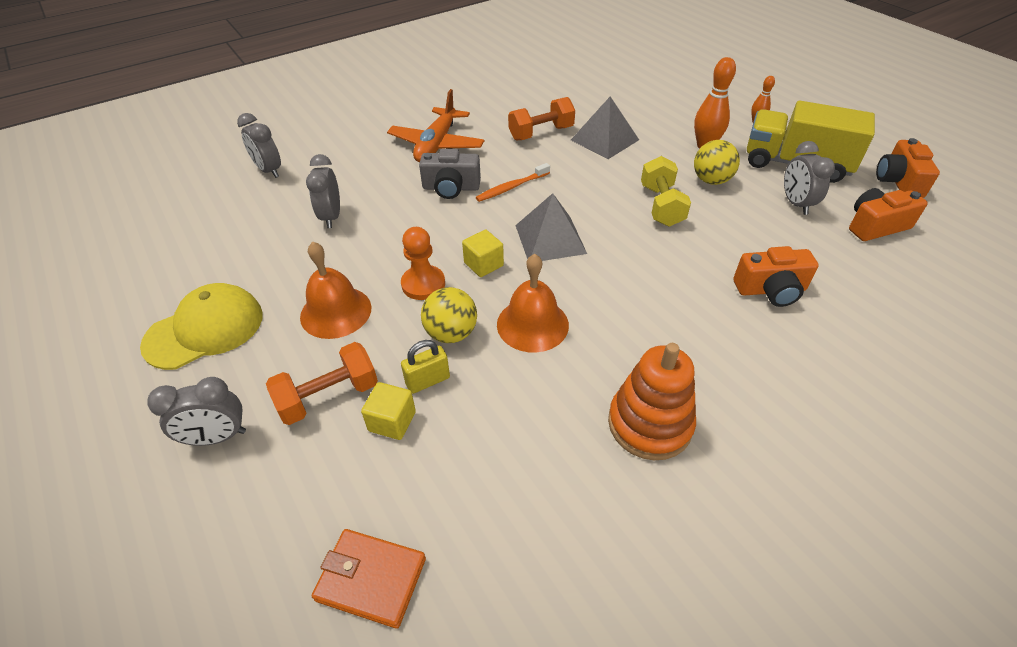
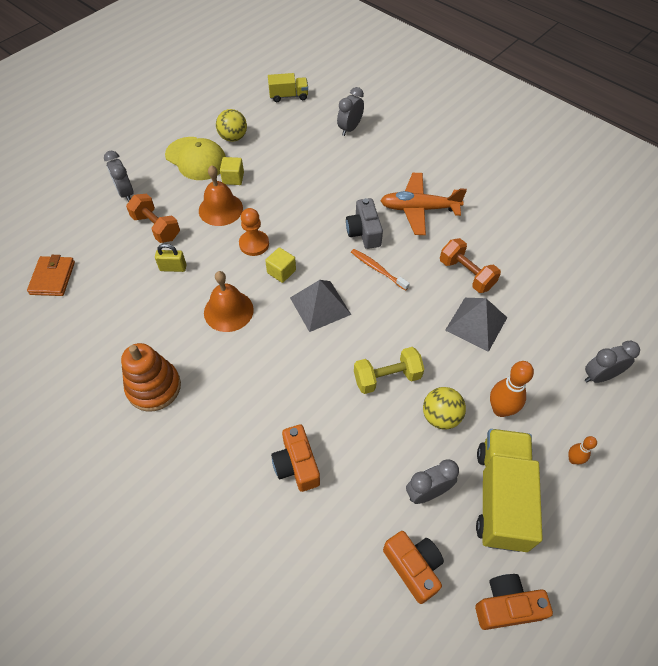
camera: 75 degrees right, 10 degrees up
(154, 213) = (288, 96): none -> yellow truck
(331, 217) = (309, 177): grey clock -> grey clock (599, 376)
(392, 421) = (143, 259): yellow cube -> yellow cube (233, 178)
(428, 381) = (173, 268): yellow padlock -> yellow padlock turned 45 degrees counterclockwise
(451, 333) = (213, 269): yellow ball -> yellow ball (233, 137)

